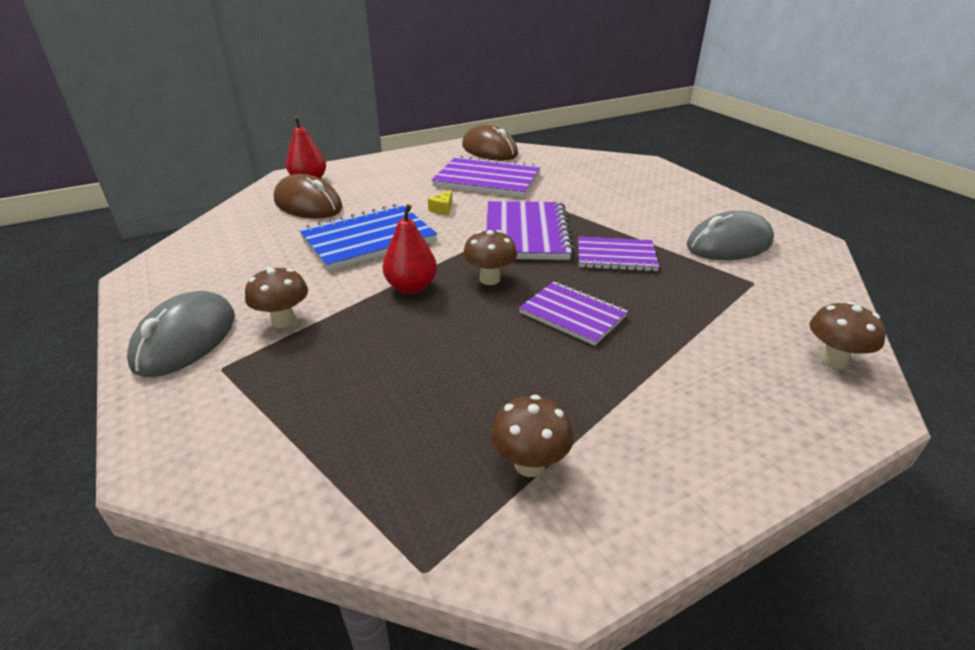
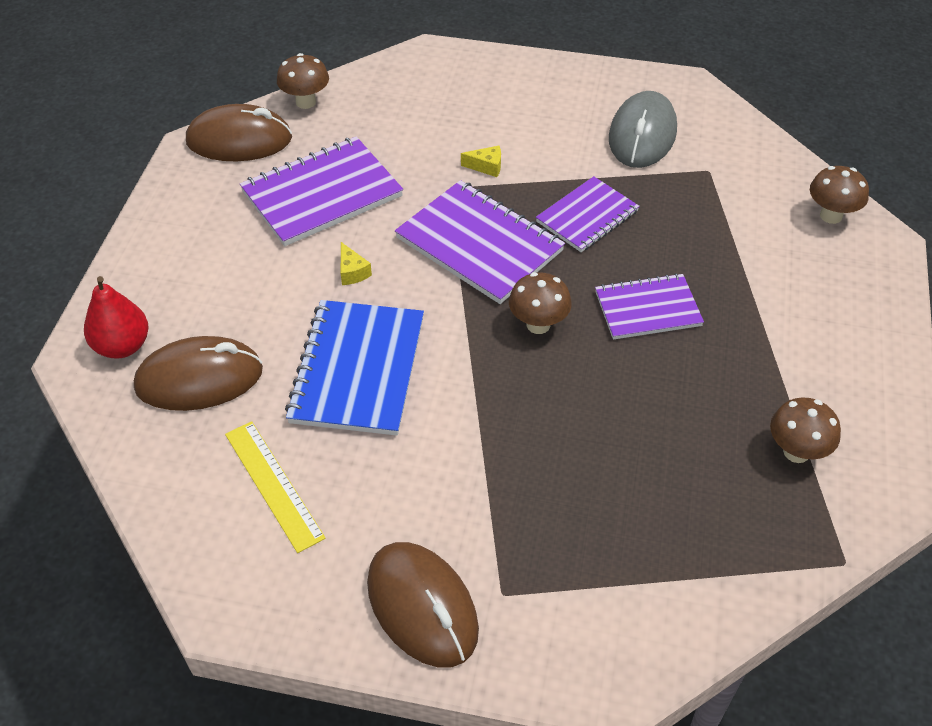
camera: 50 degrees left, 15 degrees up
(185, 339) = (422, 607): grey mouse -> brown mouse
(250, 252) = (274, 485): none -> yellow ruler
(283, 321) = (462, 514): brown mushroom -> brown mushroom (306, 102)
(411, 287) = (495, 388): red pear -> none
(593, 210) = (486, 166): none -> yellow cheese

